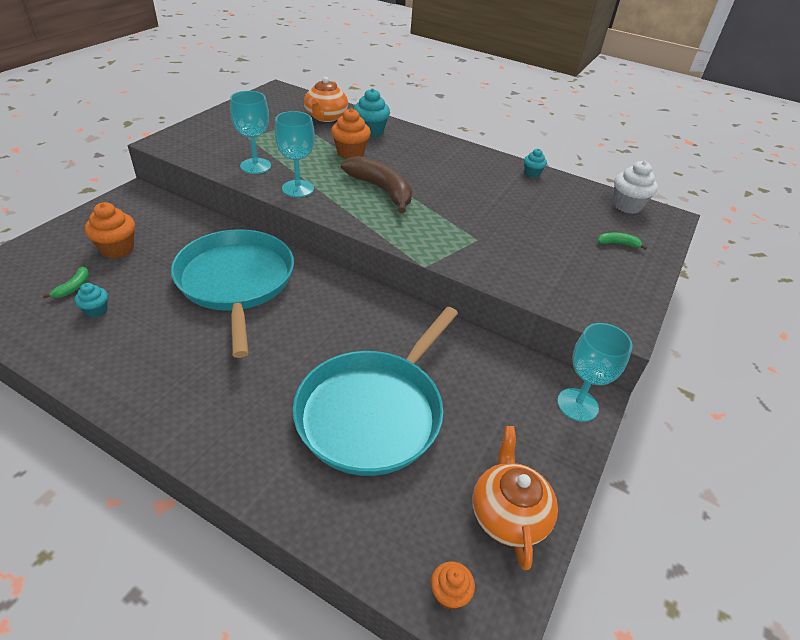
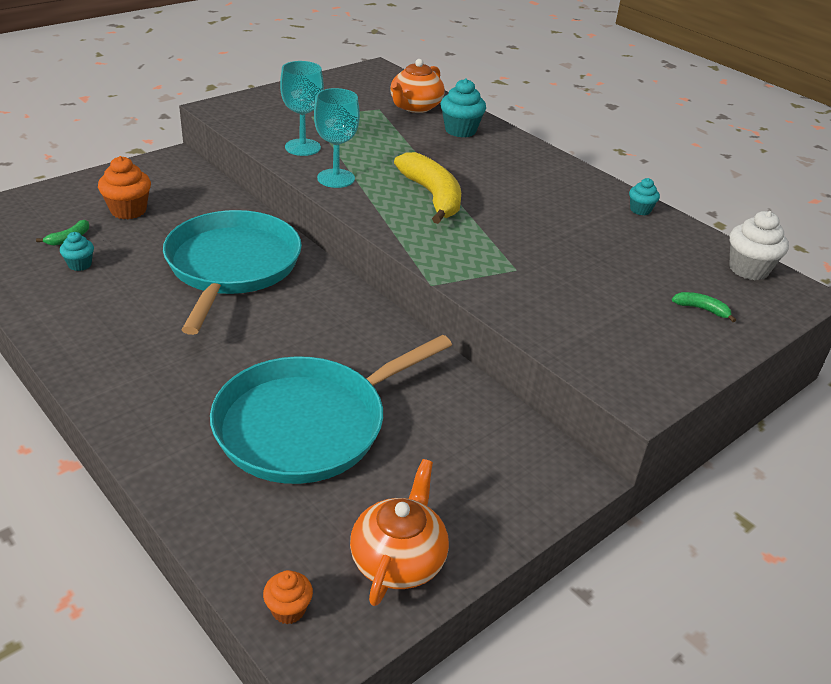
camera: 20 degrees right, 5 degrees down
(350, 153) = (420, 150): orange cupcake -> none
(381, 190) = (432, 196): brown banana -> yellow banana
(577, 404) = (553, 479): turquoise goblet -> none

